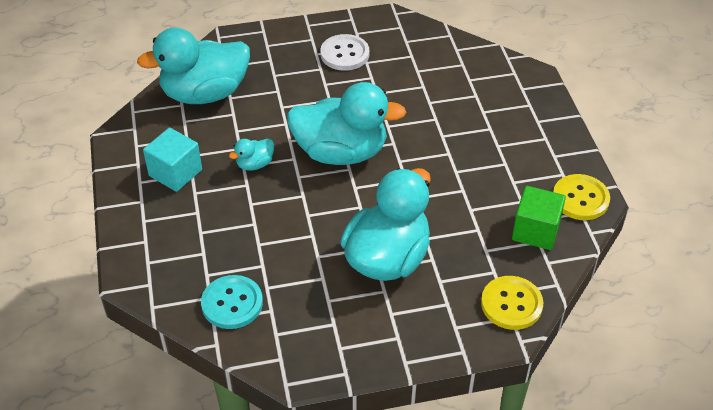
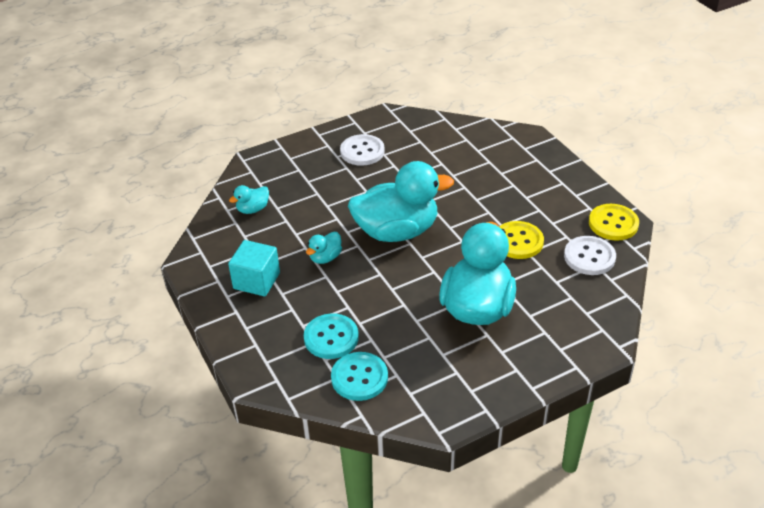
camera: 15 degrees left, 5 degrees down
(205, 93) = (253, 209): turquoise duck -> turquoise duck, size x0.43
(222, 253) = (331, 338): none -> turquoise button
(511, 304) = (597, 319): yellow button -> yellow button (518, 241)
(535, 231) = (589, 257): green cube -> white button

